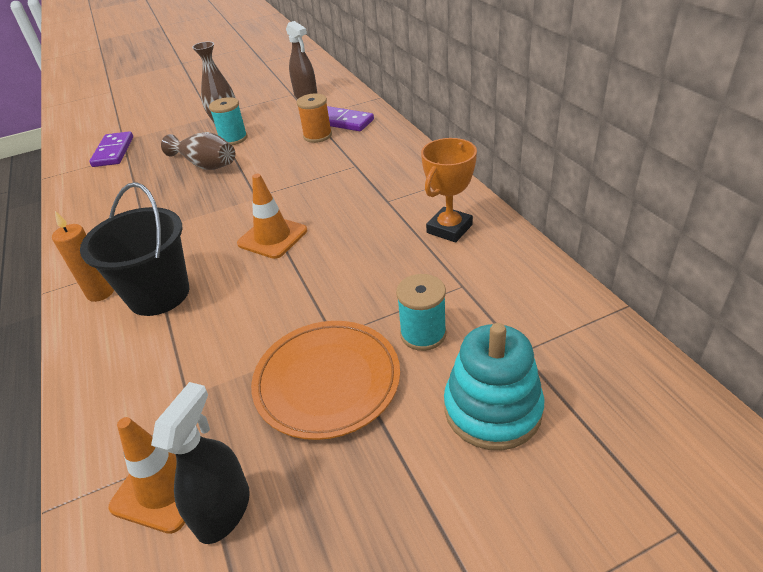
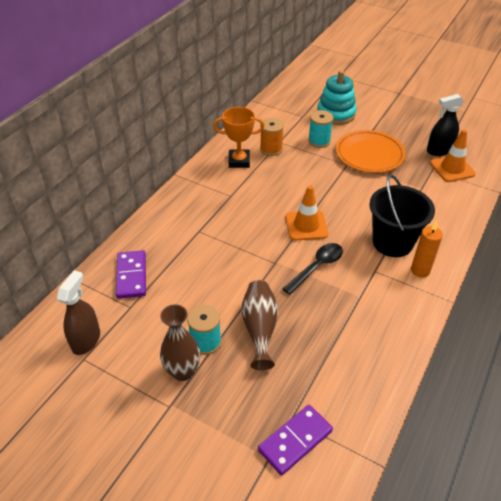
camera: 130 degrees left, 5 degrees up
(213, 220) = (317, 267): none -> black spoon
(317, 136) = (166, 279): orange spool -> orange spool (271, 149)

